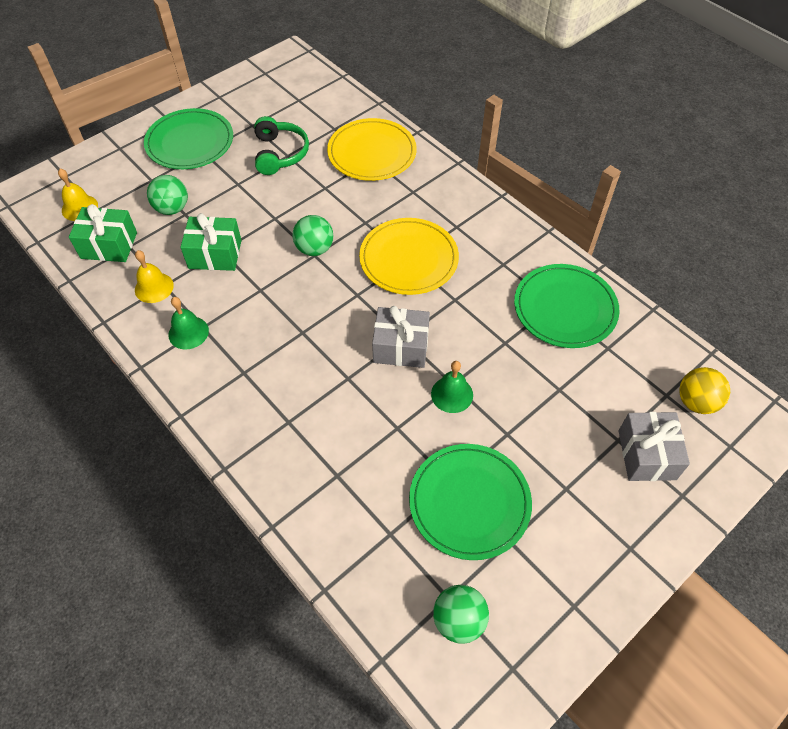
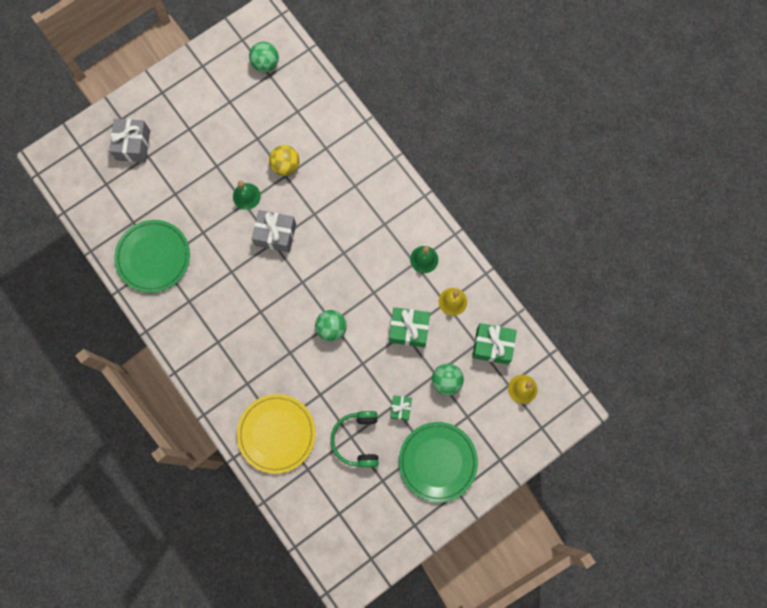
camera: 175 degrees left, 20 degrees up
(229, 182) = (400, 408): none -> green gift
(408, 259) = (260, 312): yellow plate -> none
(469, 502) = (248, 125): green plate -> none
(696, 402) = (88, 177): yellow ball -> yellow ball (285, 166)

